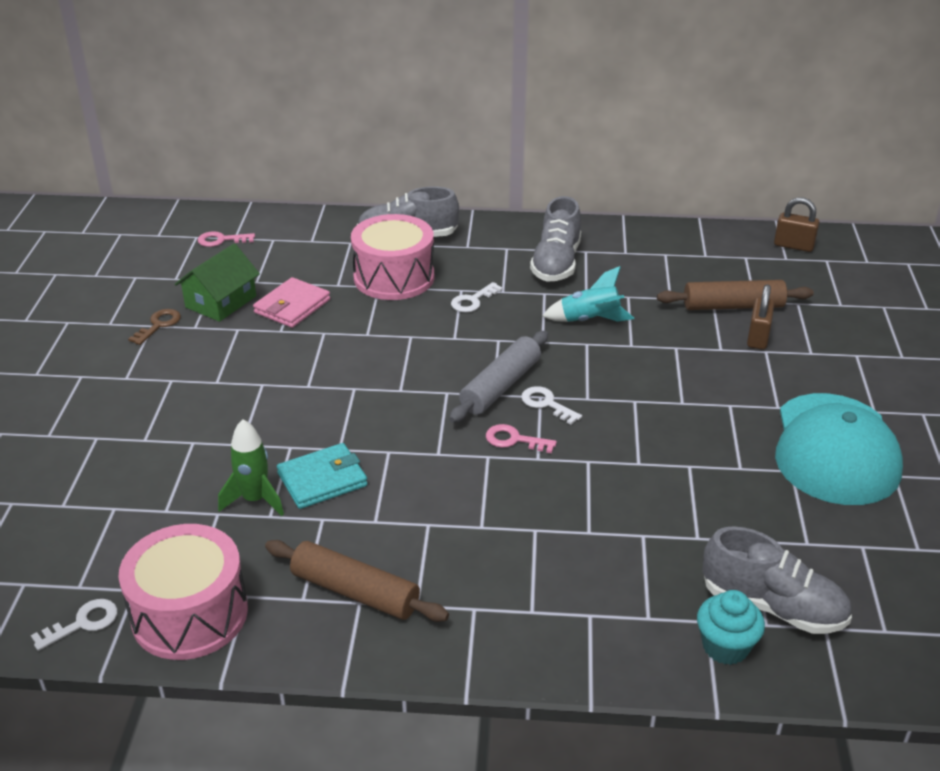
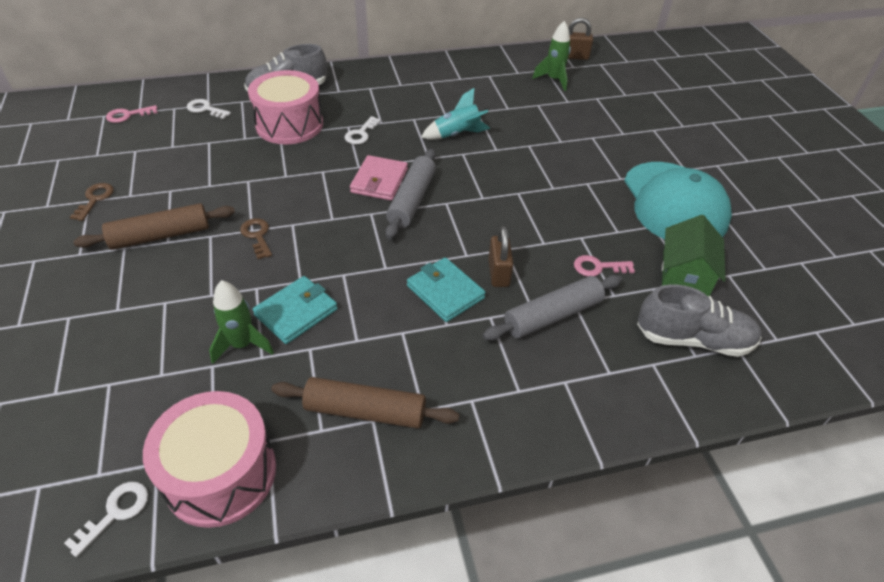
camera: 20 degrees left, 10 degrees up
(221, 302) = (146, 169): green house -> green house (685, 272)
(292, 306) = (212, 162): pink wallet -> pink wallet (379, 181)
(311, 393) = (257, 236): none -> brown key
(495, 493) = (445, 292): none -> turquoise wallet
(514, 440) = (441, 243): pink key -> pink key (598, 267)
(546, 404) = (453, 208): white key -> white key (205, 109)
(556, 263) = (412, 94): grey shoe -> none
(610, 544) = (553, 315): none -> grey rolling pin
(725, 647) = (676, 382): turquoise cupcake -> none
(733, 306) = (554, 107): brown rolling pin -> brown rolling pin (160, 236)
(749, 272) = (554, 80): none -> green rocket
(758, 337) = (582, 128): brown padlock -> brown padlock (498, 273)

